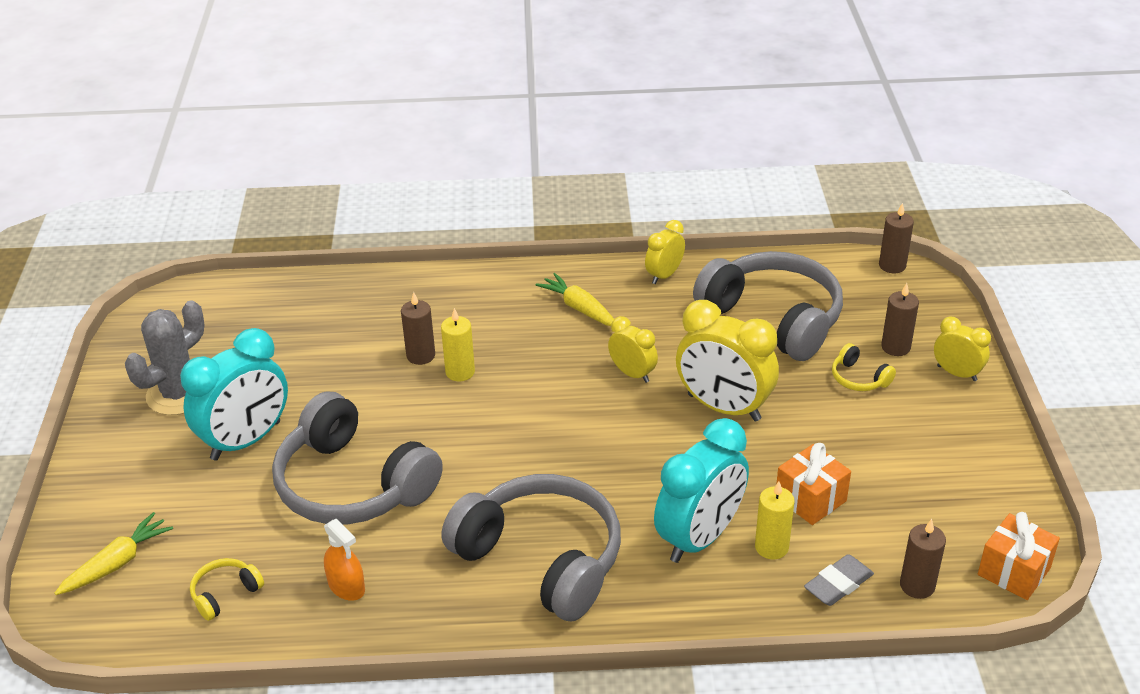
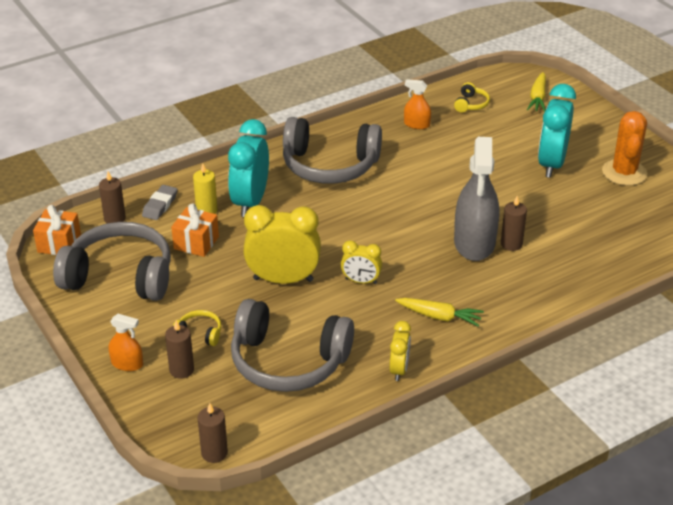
camera: 150 degrees right, 0 degrees up
(179, 394) = (624, 172): grey cactus -> orange cactus
(353, 484) = (466, 164): grey headphones -> grey headphones (120, 276)
(460, 372) = (474, 243): yellow candle -> grey spray bottle
(956, 373) = (127, 364): yellow clock -> orange spray bottle

